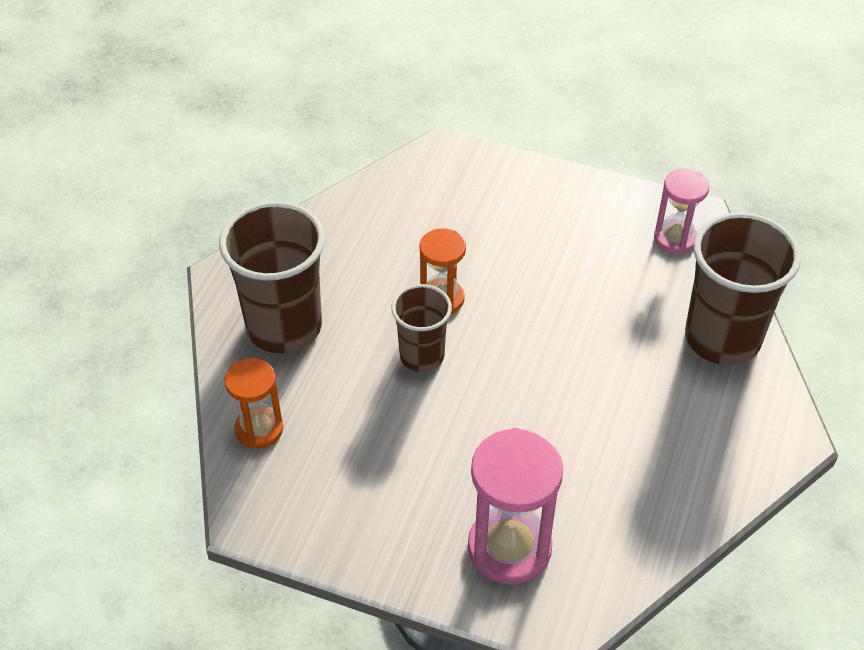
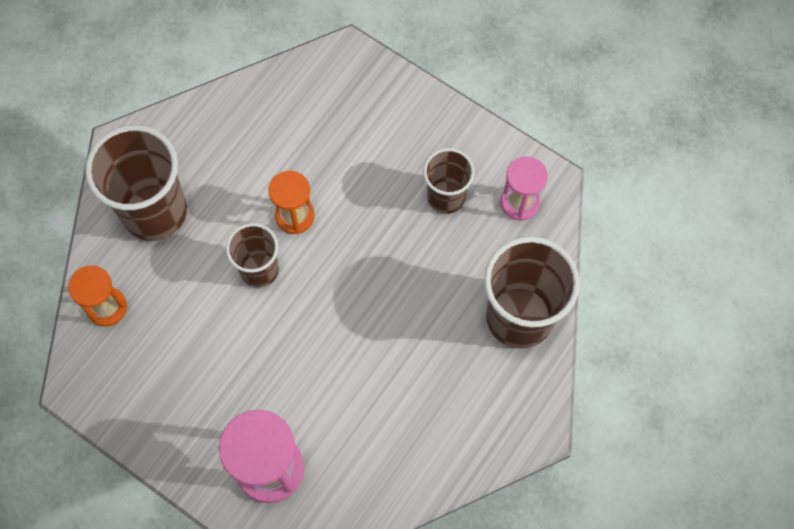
camera: 15 degrees right, 20 degrees up
(596, 249) = (446, 197): none -> brown cup

